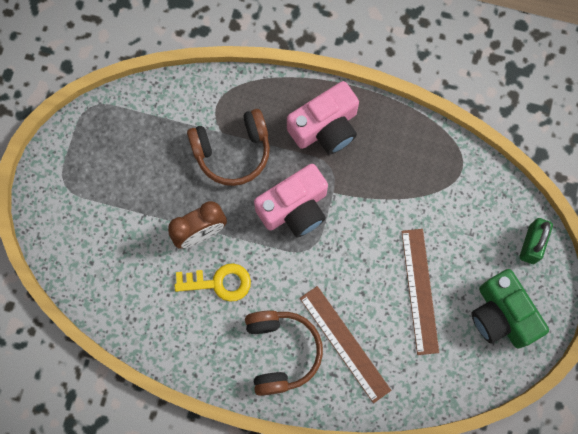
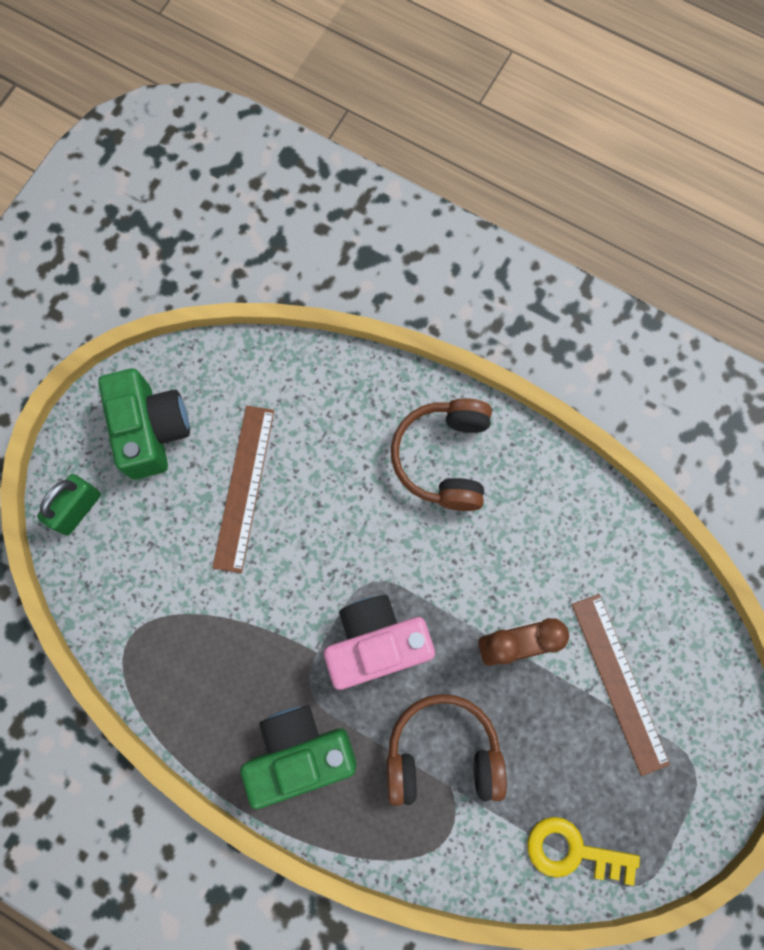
camera: 165 degrees left, 0 degrees up
(219, 282) = (504, 568): yellow key -> yellow key (572, 851)
(325, 127) = (299, 753): pink camera -> green camera
(344, 344) = (361, 447): brown ruler -> brown ruler (619, 682)

